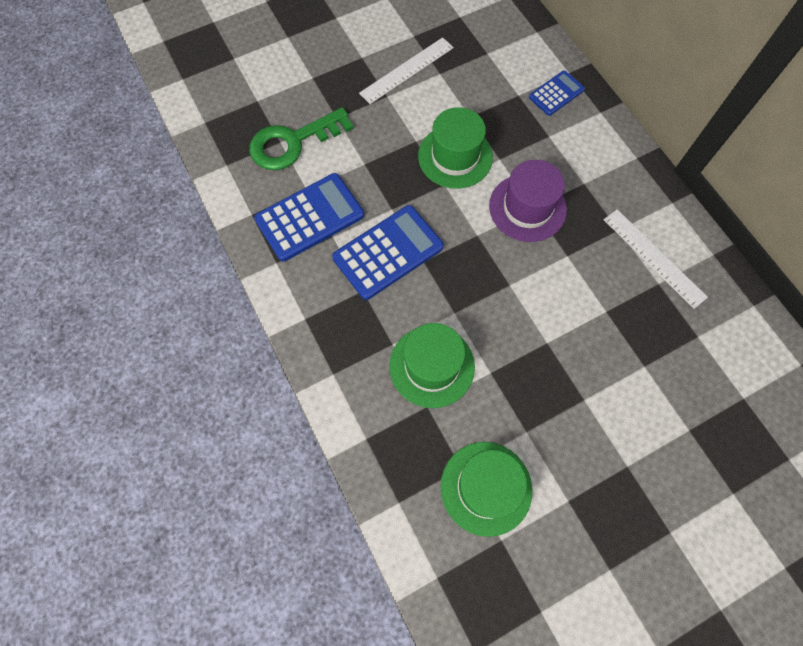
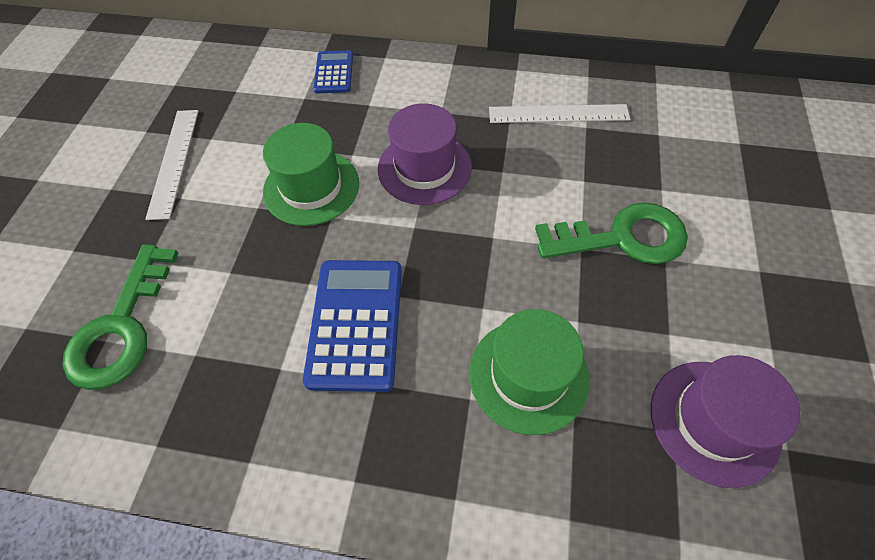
camera: 50 degrees left, 10 degrees down
(310, 217) = (232, 377): blue calculator -> none
(486, 488) = (714, 421): green hat -> purple hat
(578, 363) = (622, 238): none -> green key

